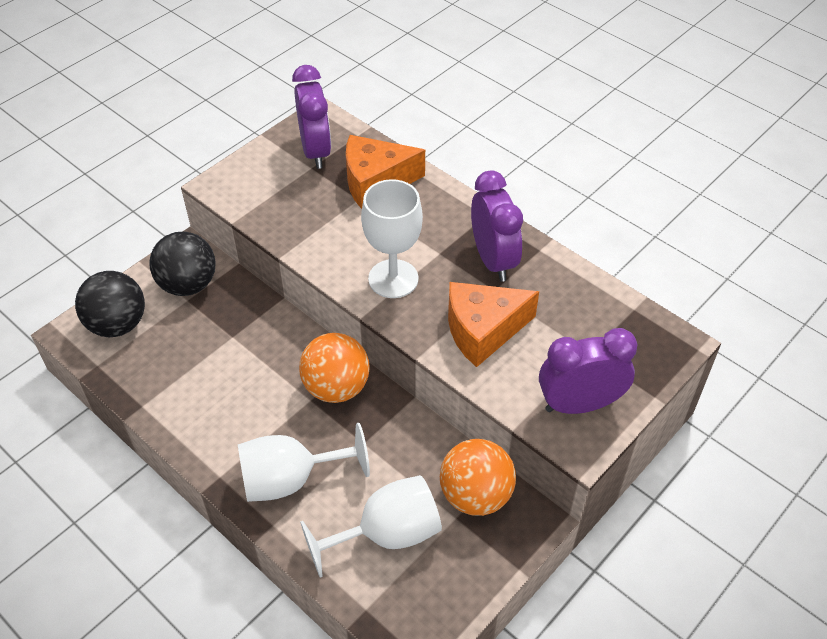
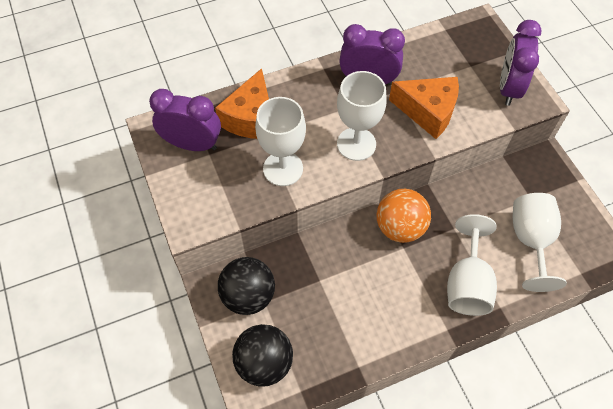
camera: 65 degrees left, 10 degrees up
(324, 229) = (283, 168): none -> white goblet
(476, 495) = (518, 181): orange ball -> none
(483, 330) = (428, 112): orange cheese -> orange cheese turned 75 degrees counterclockwise

